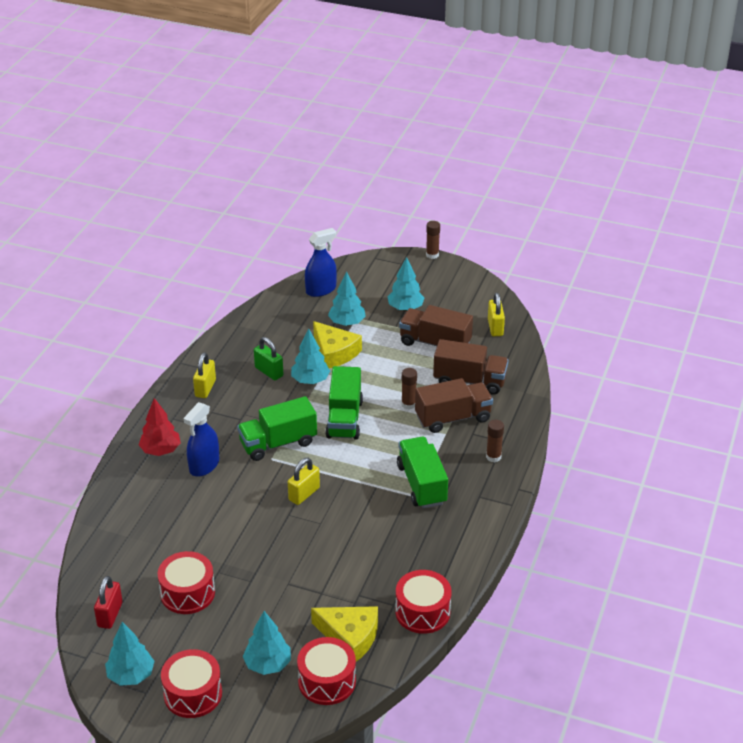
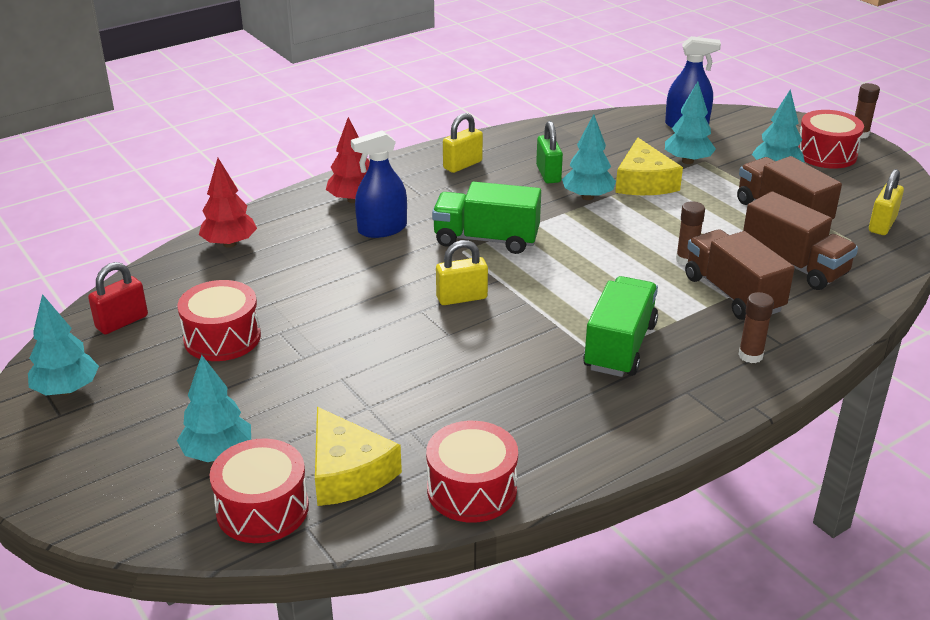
camera: 35 degrees right, 5 degrees down
(114, 524) = (229, 244): none -> red tree
(193, 694) = (102, 442): red drum -> red drum (826, 154)
(344, 419) = (590, 245): green truck -> none
(453, 418) = (733, 294): brown truck -> brown truck turned 135 degrees counterclockwise

